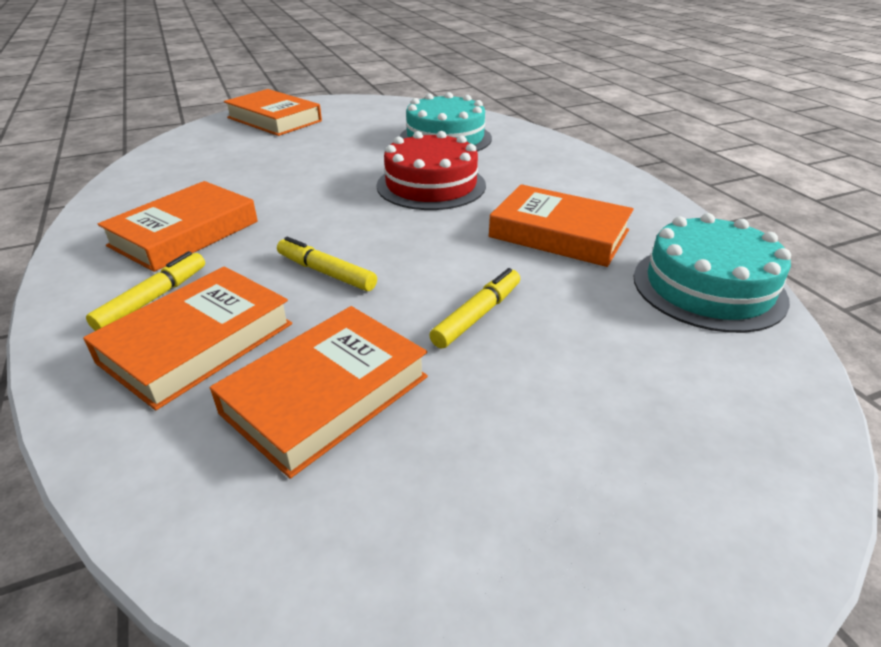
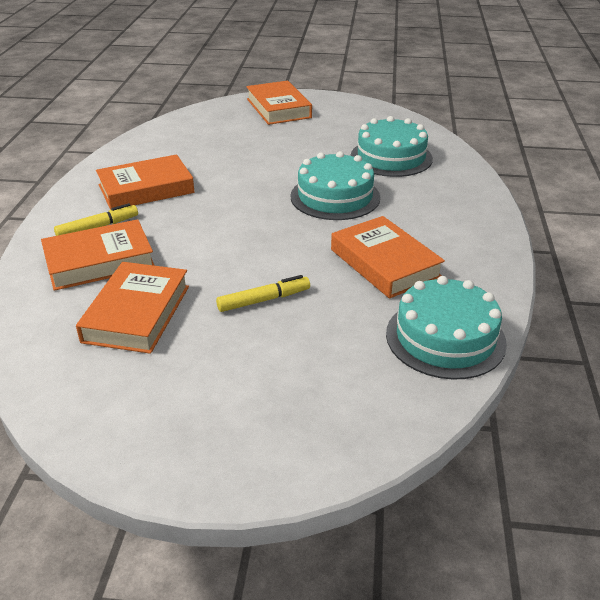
camera: 30 degrees right, 0 degrees up
(326, 272) = (202, 241): yellow marker -> none
(326, 394) = (137, 313): orange book -> orange book turned 60 degrees counterclockwise
(431, 185) = (335, 197): red cake -> turquoise cake

